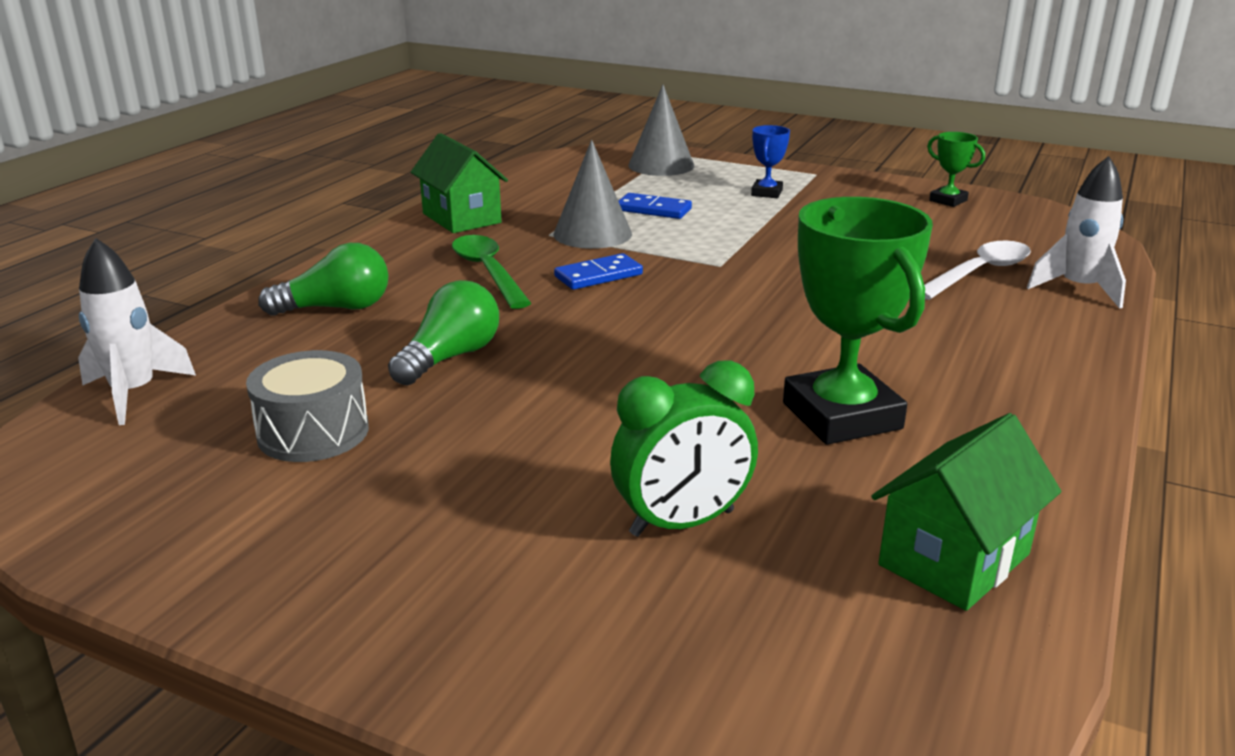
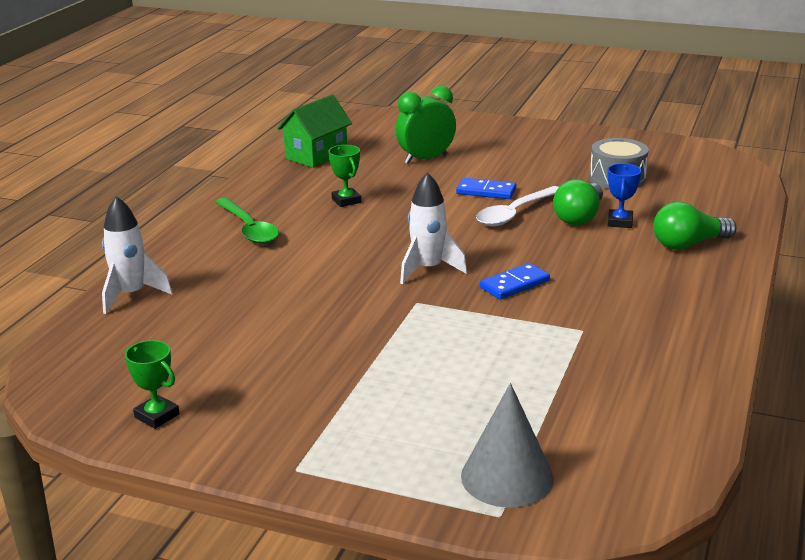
camera: 175 degrees right, 0 degrees up
(134, 393) = (736, 189): white rocket -> white rocket (428, 269)
(462, 218) = (684, 347): green house -> none
(488, 272) = (606, 282): green spoon -> green spoon (249, 229)
(592, 234) = (541, 333): grey cone -> none
(653, 209) = (492, 375): blue domino -> blue domino (486, 191)
(766, 193) = (366, 417): blue trophy -> blue trophy (620, 222)
(841, 416) = (346, 201): green trophy -> green trophy, size x0.48
(979, 273) = (199, 307): white spoon -> white spoon (514, 213)

